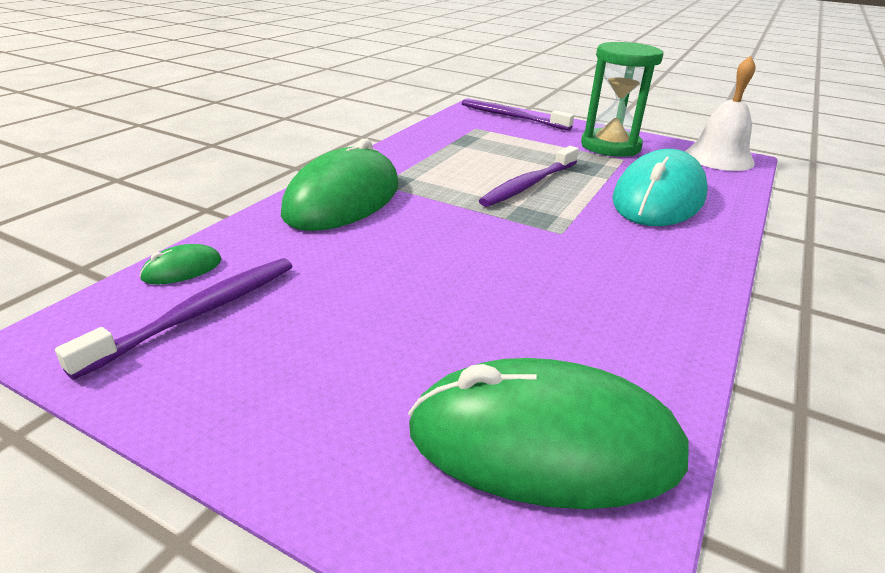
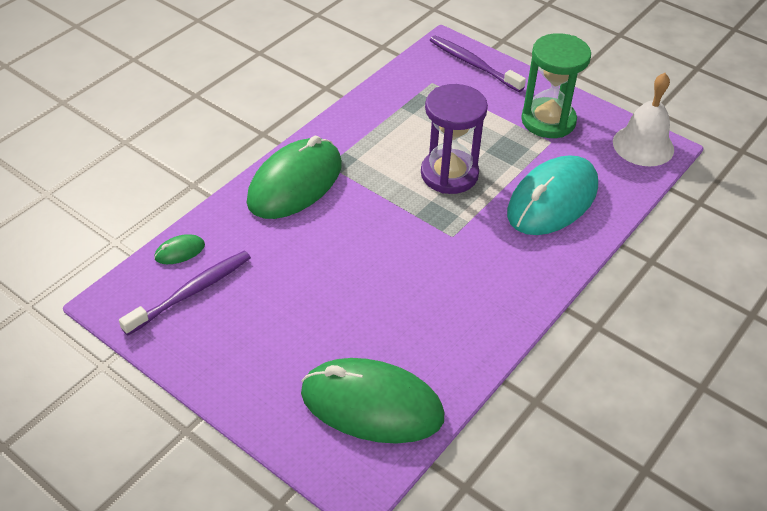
camera: 10 degrees right, 15 degrees up
(528, 185) = (449, 174): purple toothbrush -> purple hourglass

